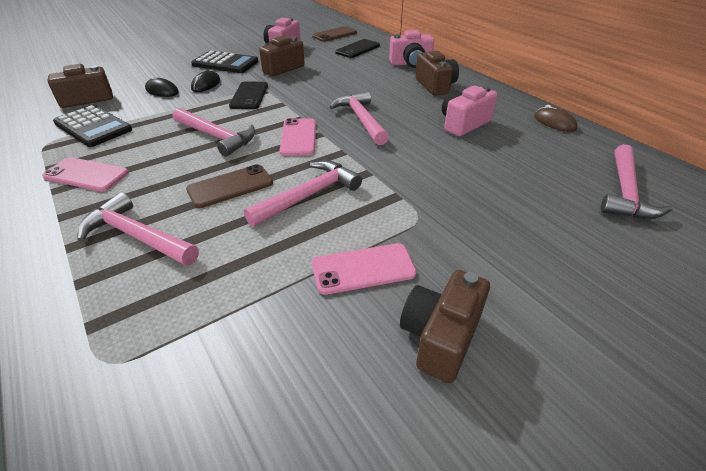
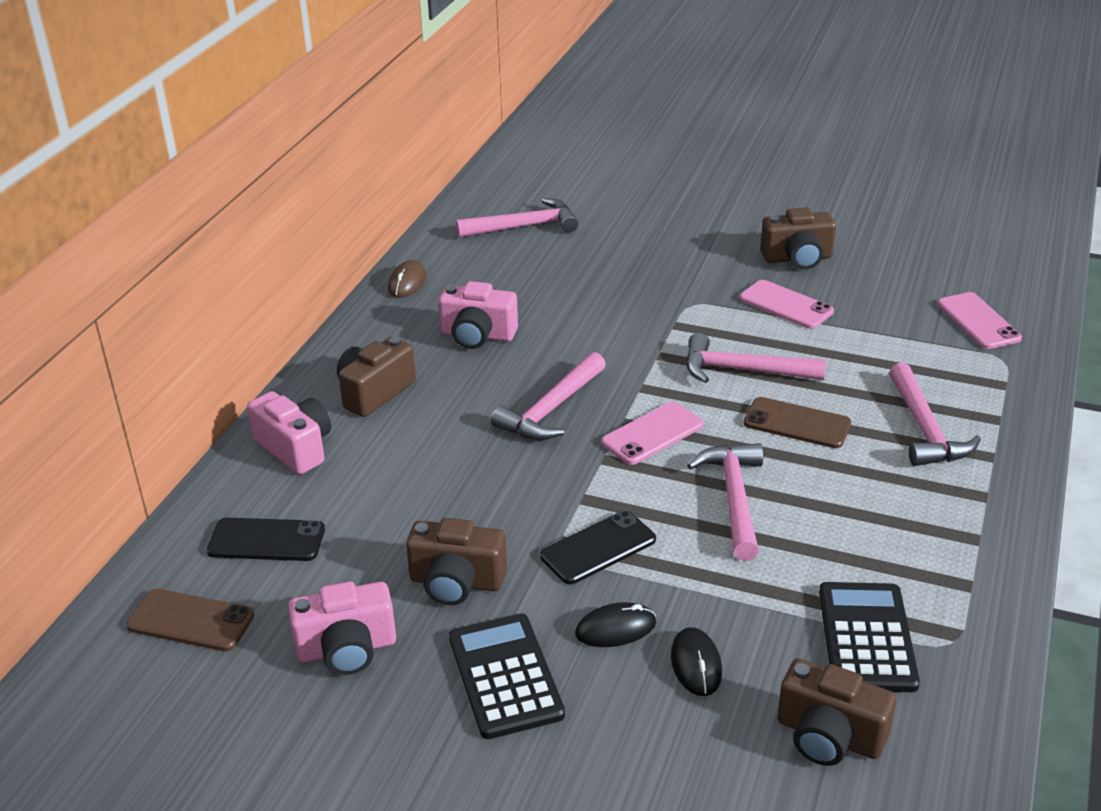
camera: 125 degrees left, 5 degrees down
(86, 175) = (928, 539): pink phone -> pink phone (978, 321)

